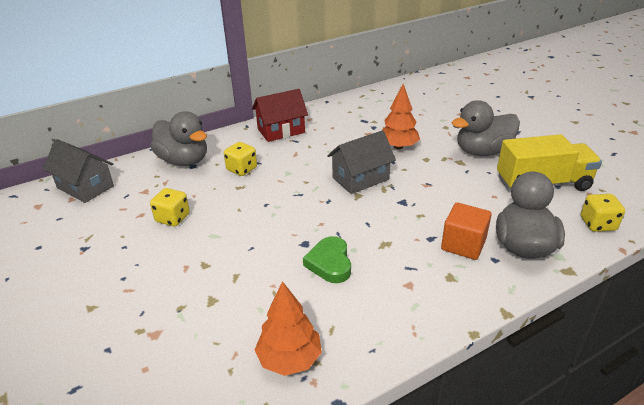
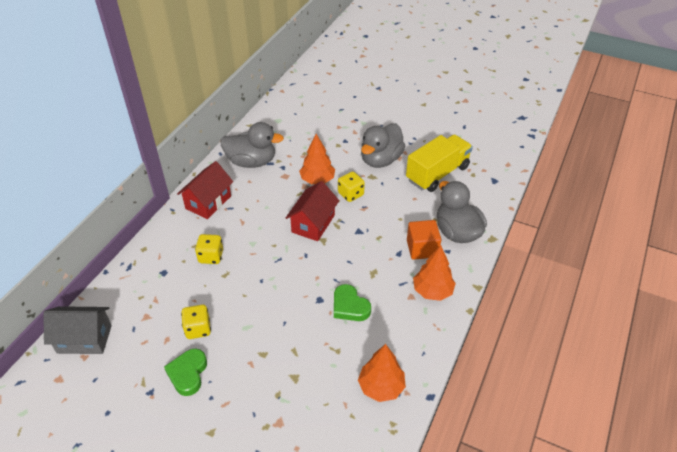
camera: 35 degrees left, 10 degrees up
(127, 249) = (188, 373): none -> green heart
(184, 160) = (150, 271): grey duck -> grey duck (251, 162)
(360, 178) = (313, 223): grey house -> red house
(440, 291) = (432, 291): none -> orange tree
(597, 224) = (488, 194): yellow dice -> yellow dice (351, 194)

